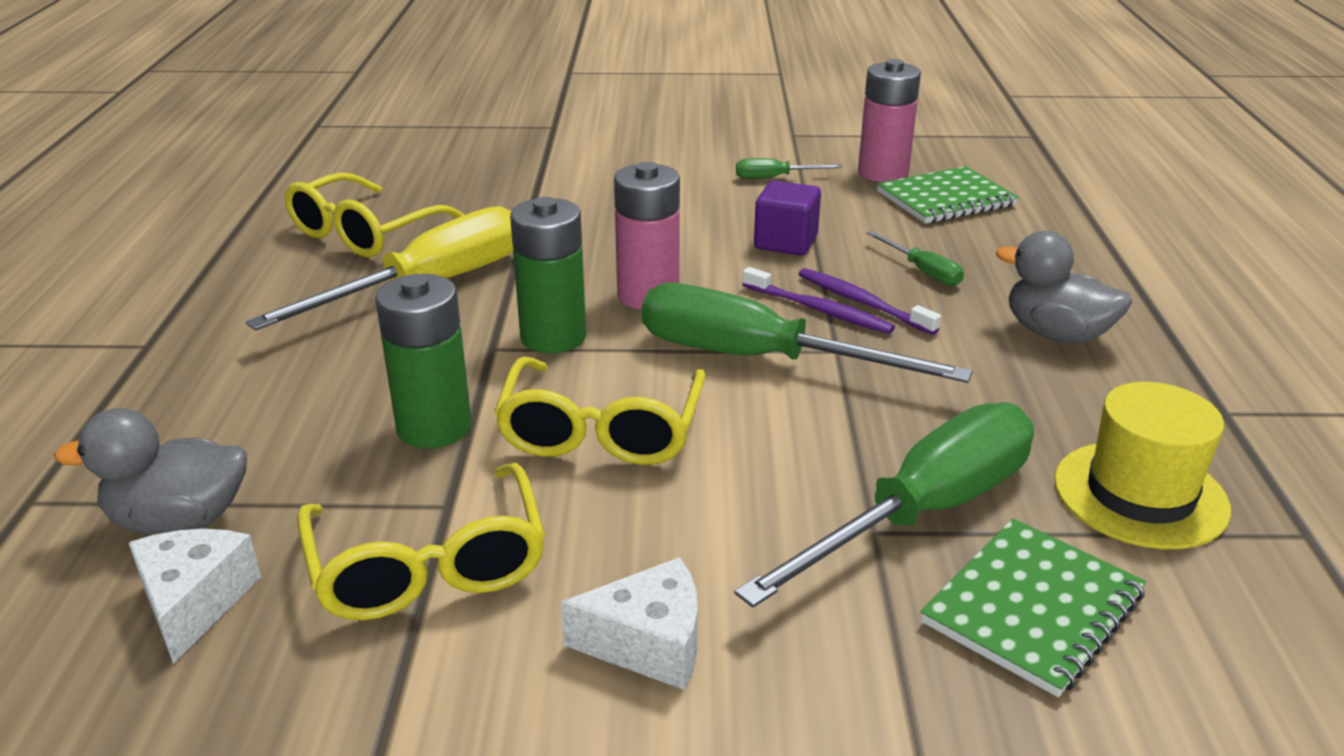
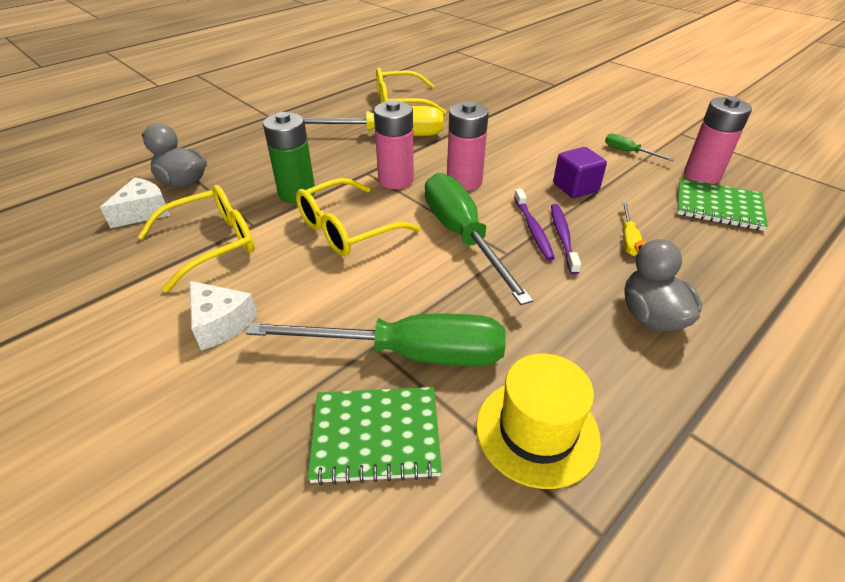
camera: 45 degrees right, 10 degrees up
(428, 566) = (212, 244): yellow glasses -> yellow glasses turned 150 degrees counterclockwise
(553, 337) = (396, 180): green battery -> pink battery
(922, 271) = (628, 239): green screwdriver -> yellow screwdriver

